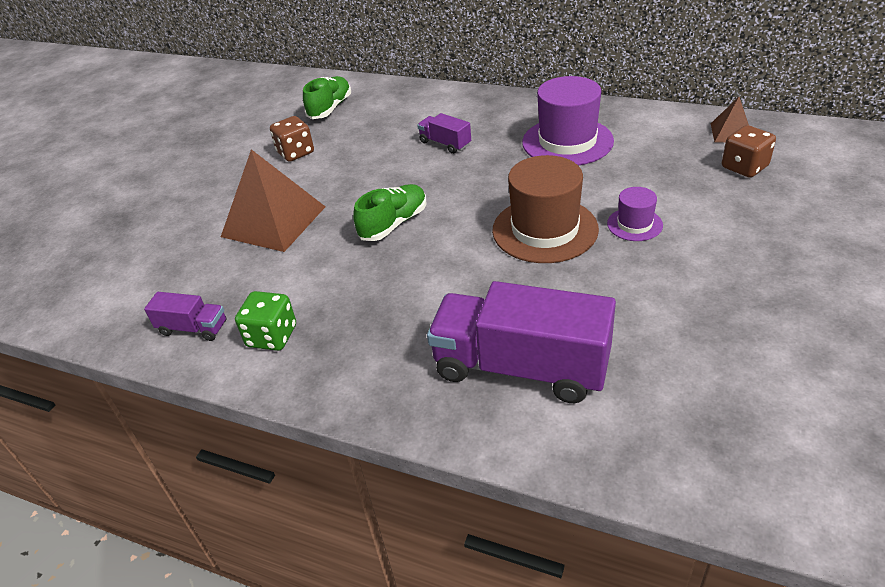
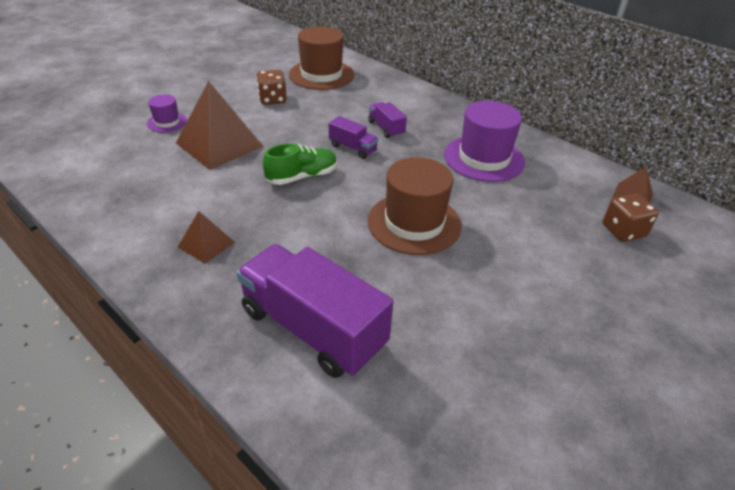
camera: 15 degrees right, 0 degrees up
(193, 328) = (106, 203): purple truck -> purple truck (353, 148)
(272, 336) = (153, 230): green dice -> none
(330, 108) = (321, 75): green shoe -> brown hat
(344, 329) = (206, 244): none -> brown pyramid
(634, 224) = (491, 245): purple hat -> purple hat (167, 122)

